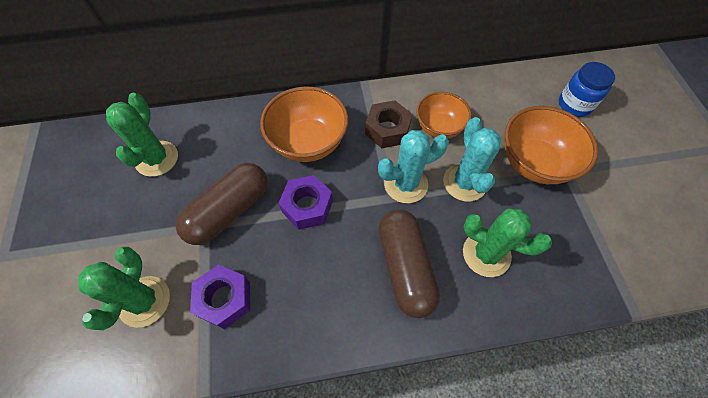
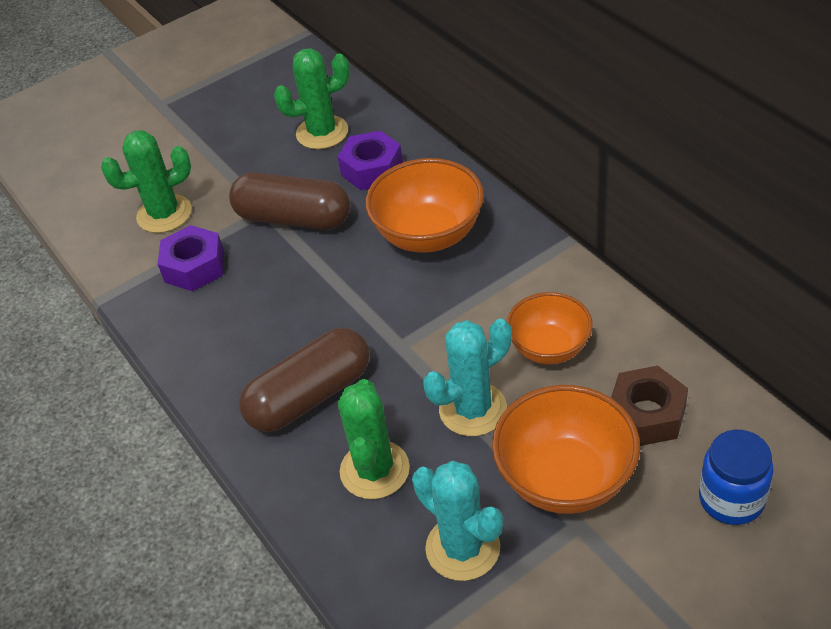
camera: 70 degrees right, 15 degrees down
(307, 206) = (338, 276): purple nut -> purple nut (372, 169)
(387, 130) = (504, 297): brown nut -> brown nut (646, 415)
(405, 184) = (429, 350): turquoise cactus -> turquoise cactus (463, 548)

